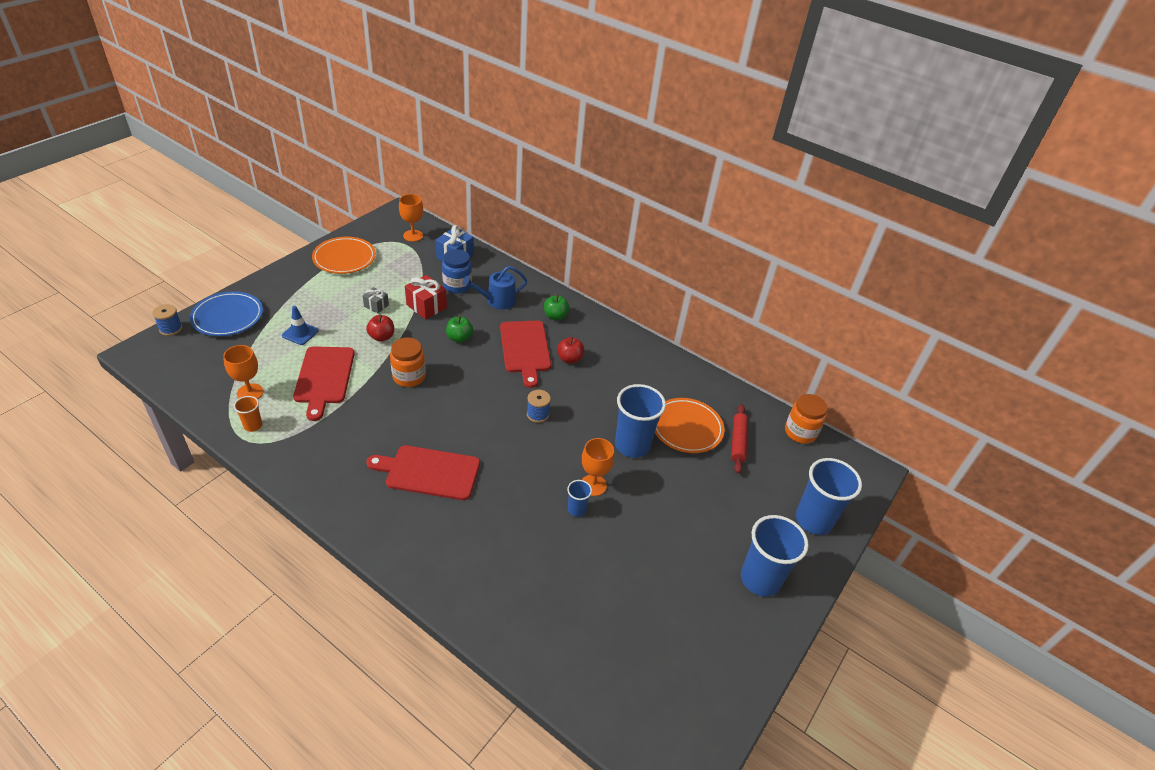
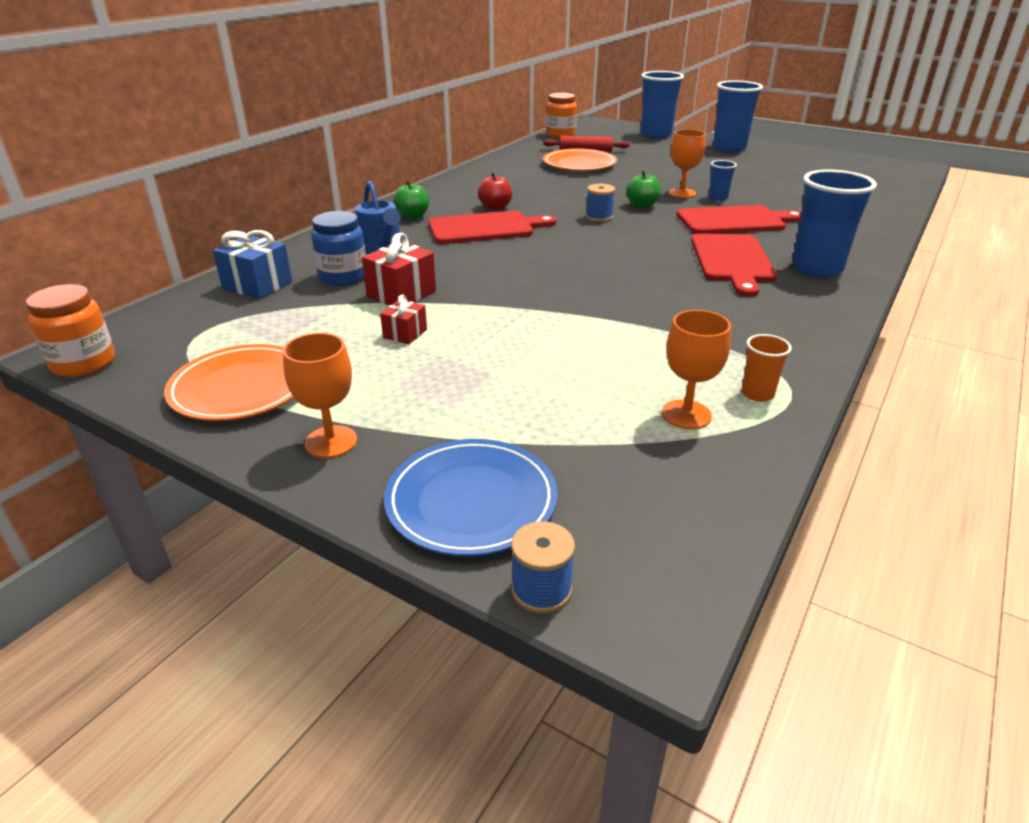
camera: 90 degrees left, 10 degrees down
(300, 333) = (502, 395): blue traffic cone -> none
(324, 378) = (609, 351): red cutting board -> red cutting board (734, 221)
(376, 306) = (405, 334): grey gift -> red gift
(381, 337) = (489, 318): red apple -> none
(409, 377) = (572, 289): orange jar -> orange jar (84, 363)
(413, 236) = (174, 327): orange goblet -> orange goblet (331, 442)
(459, 338) = (474, 265): green apple -> green apple (642, 205)
(632, 445) = (616, 181): blue cup -> blue cup (817, 268)

